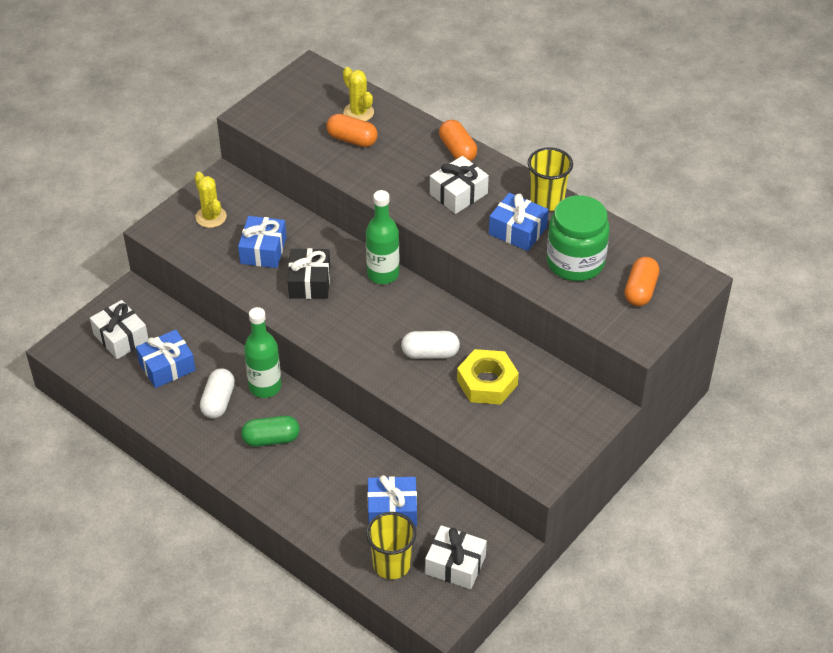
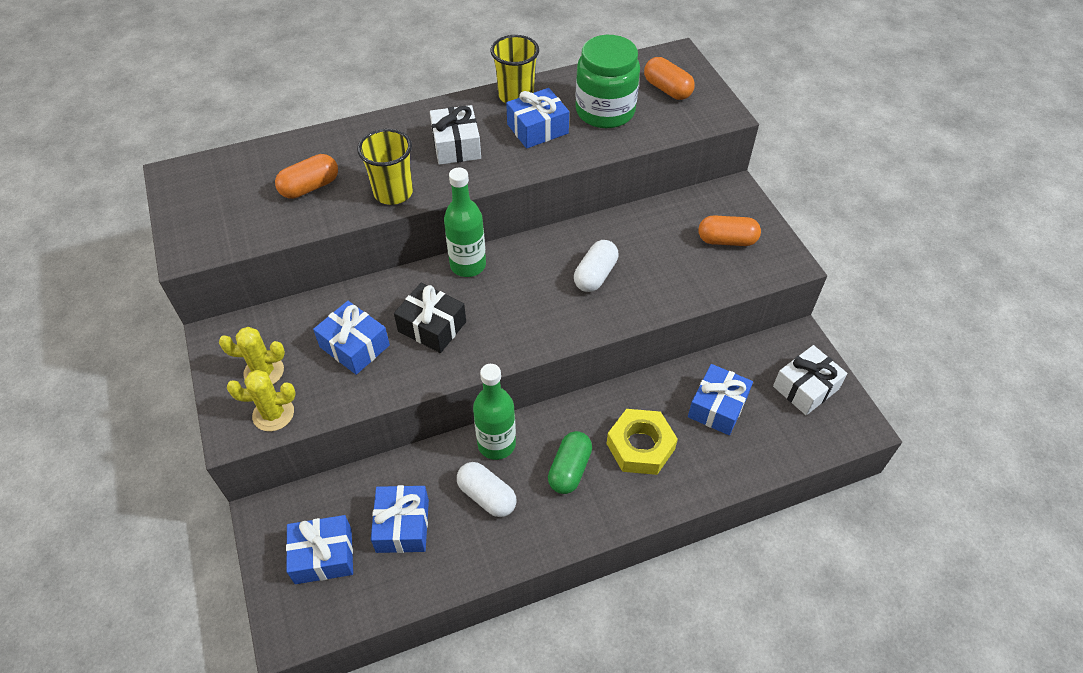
camera: 60 degrees left, 5 degrees up
(121, 337) = (323, 556): white gift -> blue gift
(358, 112) = (276, 166): yellow cactus -> yellow cactus (273, 414)
(391, 564) = (782, 437): yellow cup -> yellow cup (393, 193)
(457, 150) = (399, 122): orange capsule -> orange capsule (727, 240)
(487, 382) = (658, 251): yellow nut -> yellow nut (640, 446)

